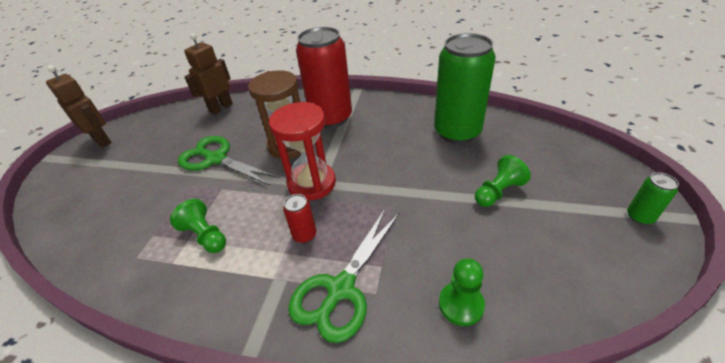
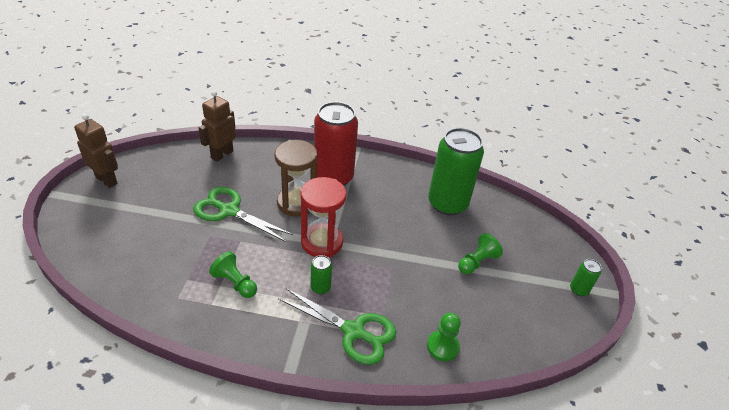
camera: 10 degrees left, 0 degrees up
(304, 235) = (320, 287): red can -> green can
(341, 289) = (353, 331): green scissors -> green scissors turned 90 degrees counterclockwise

